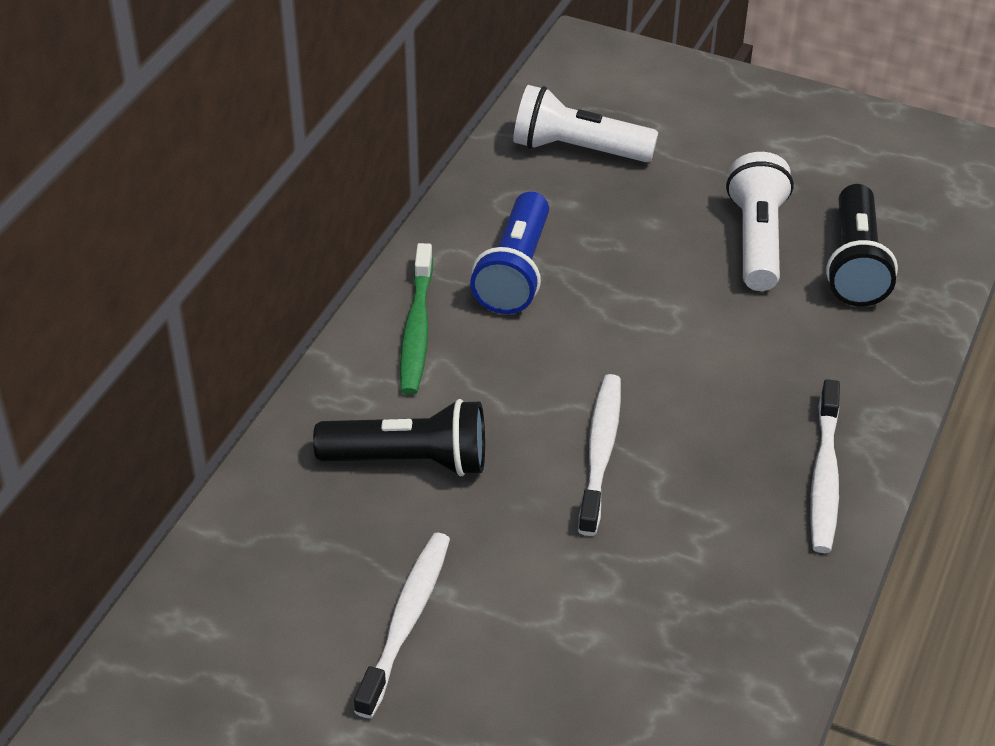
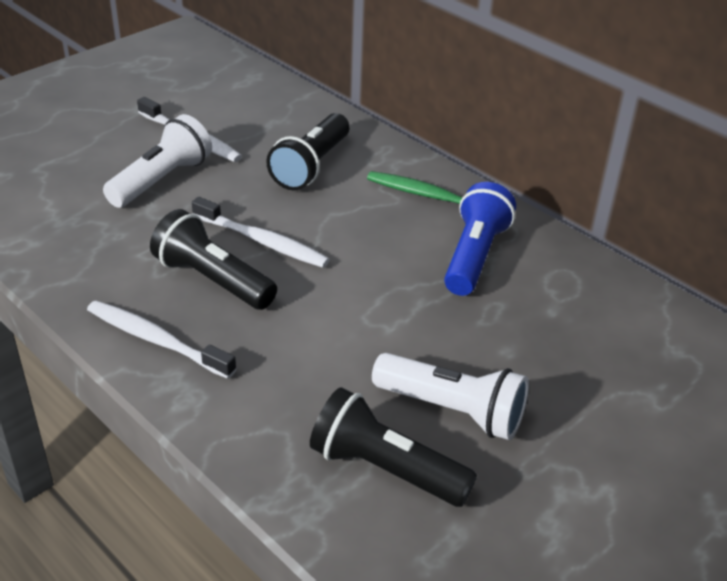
camera: 110 degrees right, 5 degrees down
(515, 272) = (474, 256): blue flashlight -> blue flashlight turned 75 degrees clockwise
(578, 149) = (630, 338): white flashlight -> white flashlight (161, 180)
(699, 469) = (213, 280): none -> black flashlight

